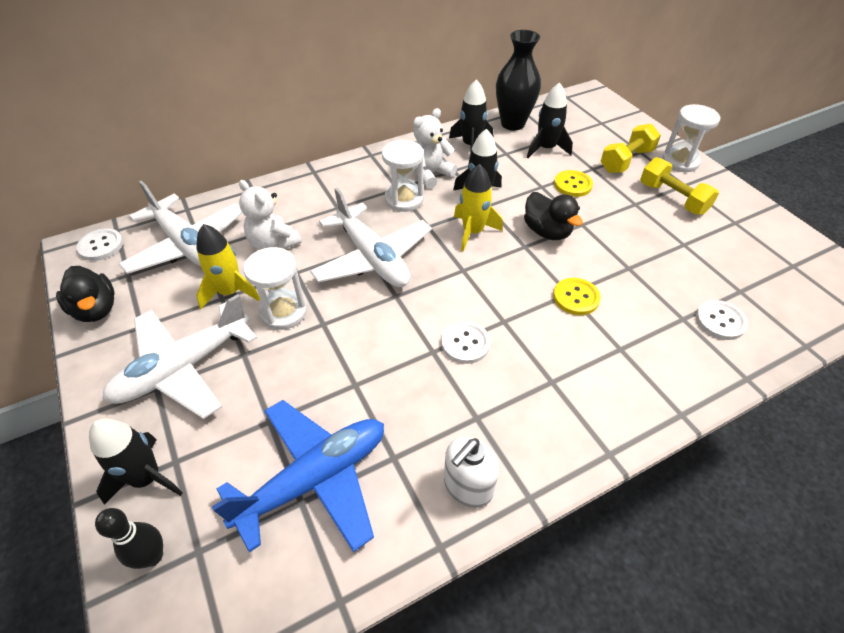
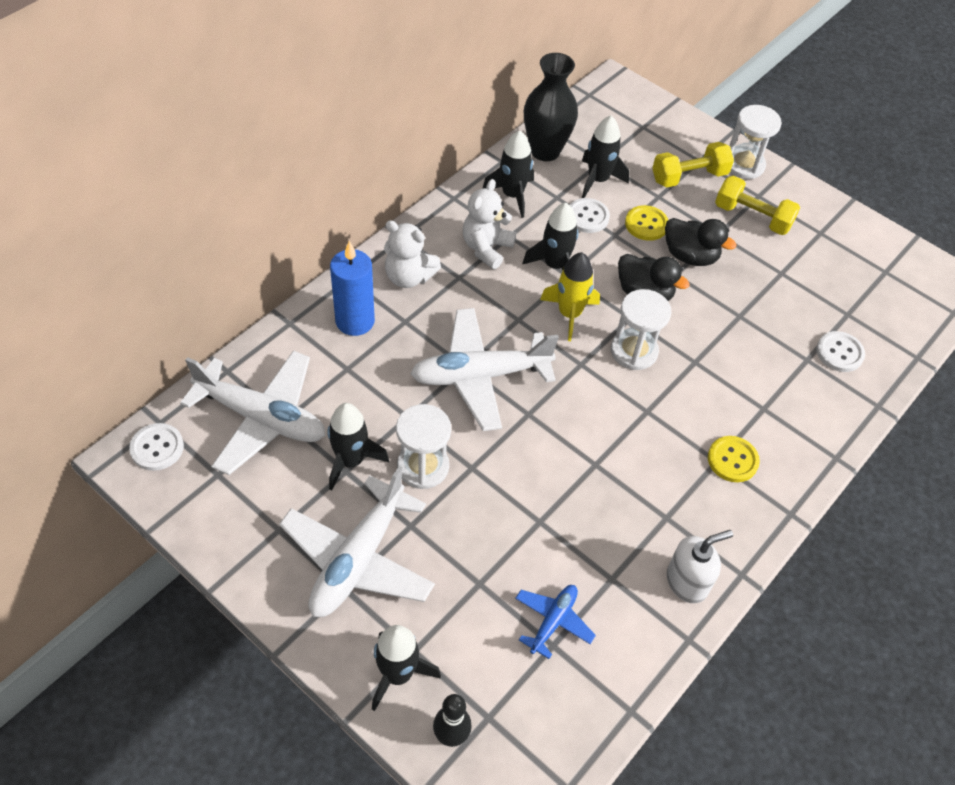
camera: 25 degrees left, 5 degrees up
(96, 309) = (213, 526): black duck -> black duck (690, 256)
(230, 292) = (351, 461): yellow rocket -> black rocket
(273, 243) = (360, 388): white teddy bear -> white teddy bear (409, 277)
(300, 199) = (355, 321): none -> blue candle
(314, 479) = (553, 621): blue plane -> blue plane, size x0.51
(372, 258) = (480, 376): white plane -> white plane turned 135 degrees clockwise
(404, 199) = (474, 291): white hourglass -> white hourglass (634, 351)
(465, 343) = (622, 446): white button -> white button (587, 217)
(467, 486) = (687, 582): white soap dispenser -> white soap dispenser turned 135 degrees counterclockwise
(576, 297) = (703, 364): yellow button -> yellow button (732, 460)
(626, 160) = (689, 177): yellow dumbbell -> yellow dumbbell turned 45 degrees clockwise

